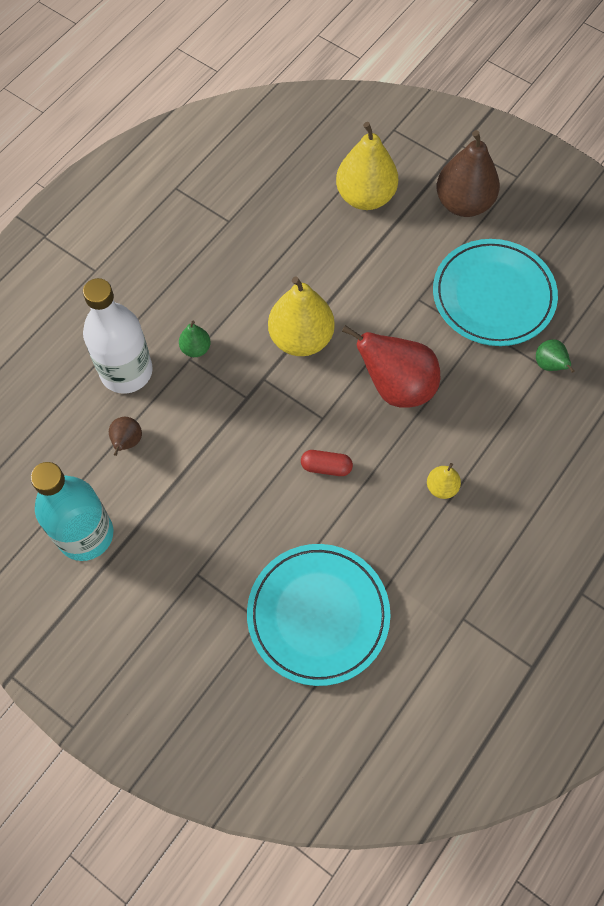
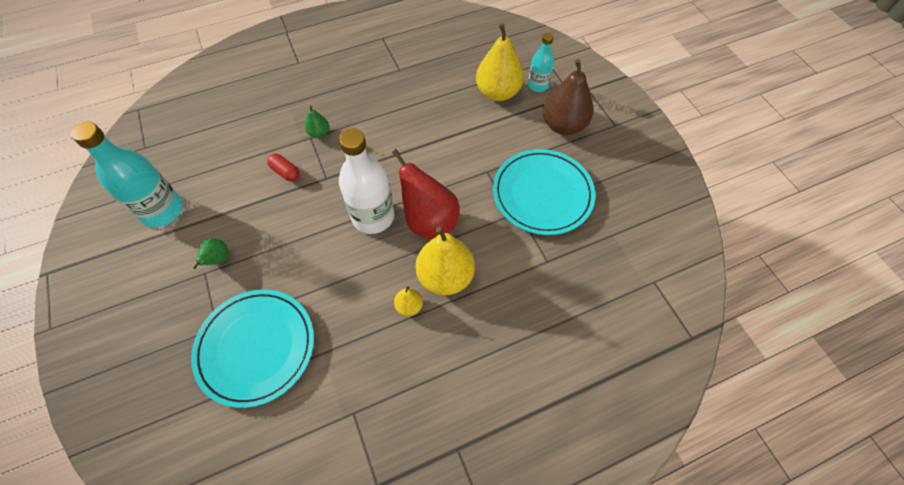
camera: 30 degrees right, 5 degrees down
(126, 371) = (268, 127): white bottle -> white bottle (373, 217)
(127, 442) = (233, 168): brown pear -> none
(301, 338) = (389, 159): yellow pear -> yellow pear (445, 276)
(326, 467) = (341, 249): red capsule -> red capsule (285, 172)
(404, 166) = (538, 85): none -> turquoise bottle
(549, 365) = (551, 262): green pear -> green pear (218, 259)

